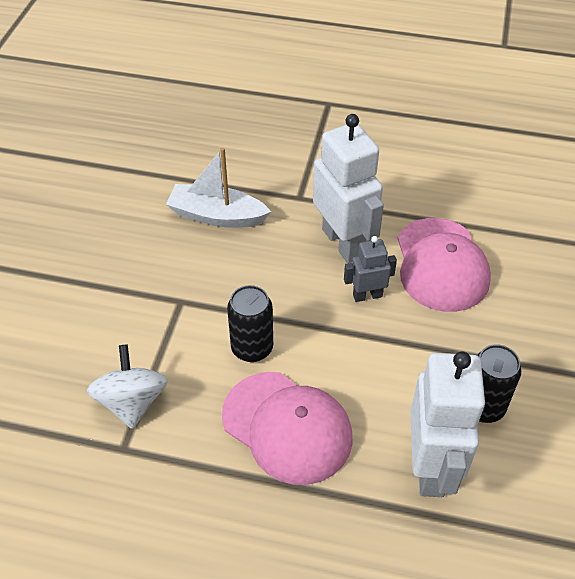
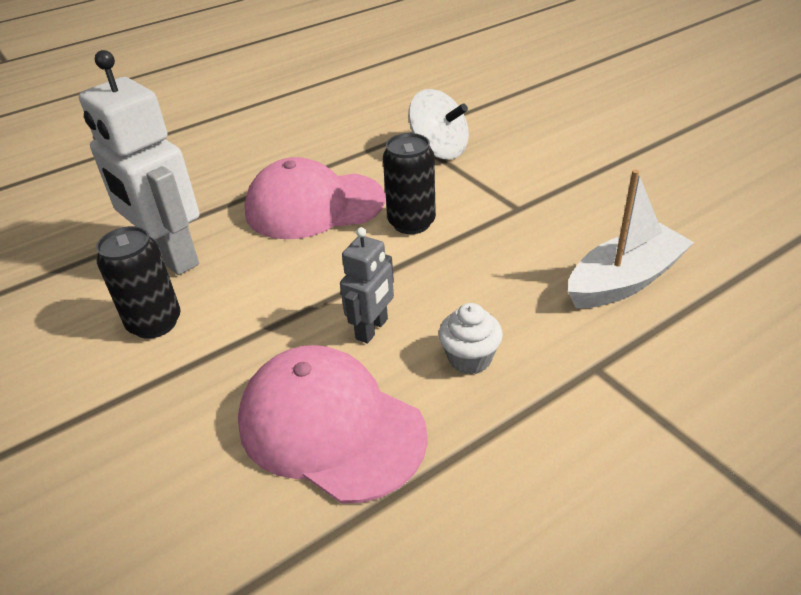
camera: 135 degrees right, 10 degrees down
(343, 243) = (470, 358): white robot -> white cupcake

